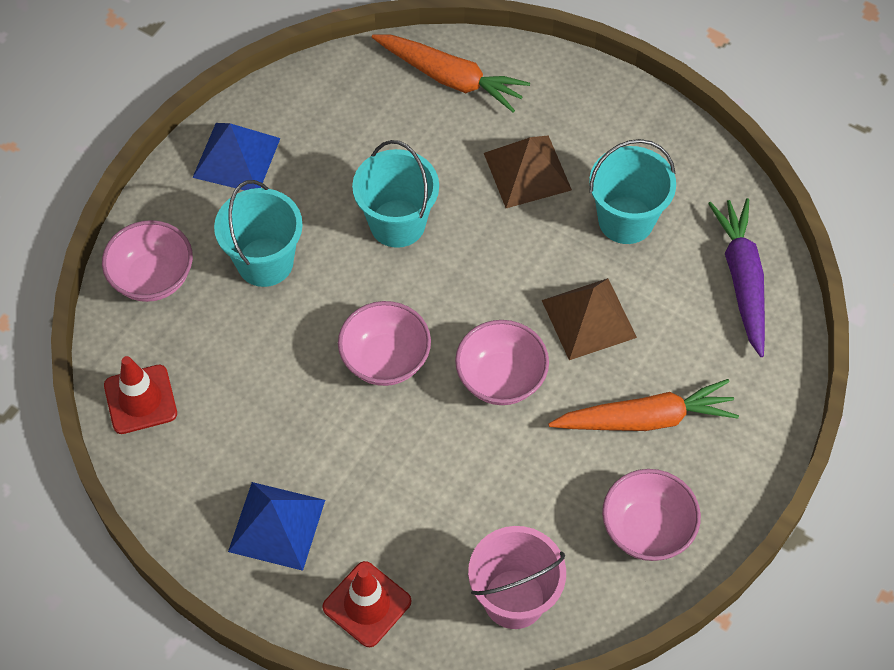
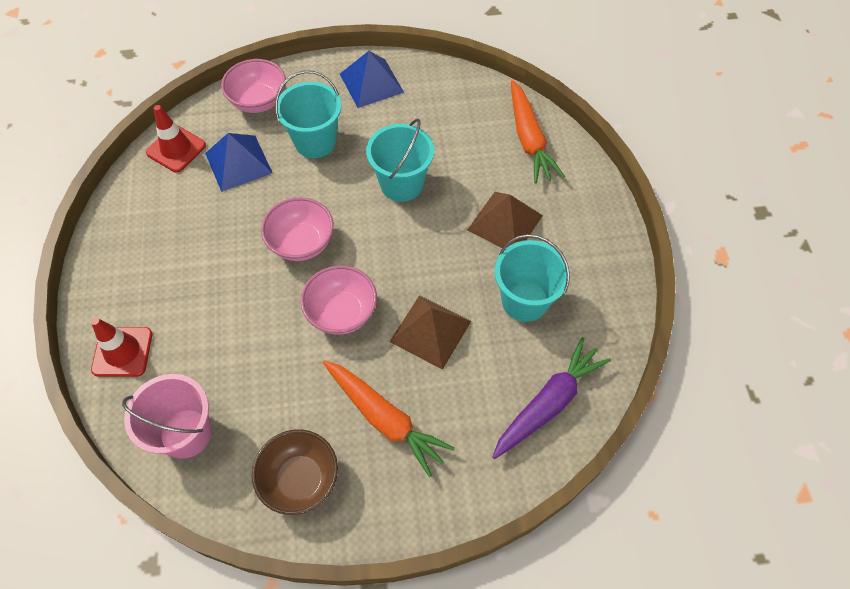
camera: 50 degrees right, 0 degrees up
(277, 525) = (143, 268): blue pyramid -> blue pyramid (238, 163)
(647, 529) = (300, 480): pink bowl -> brown bowl

